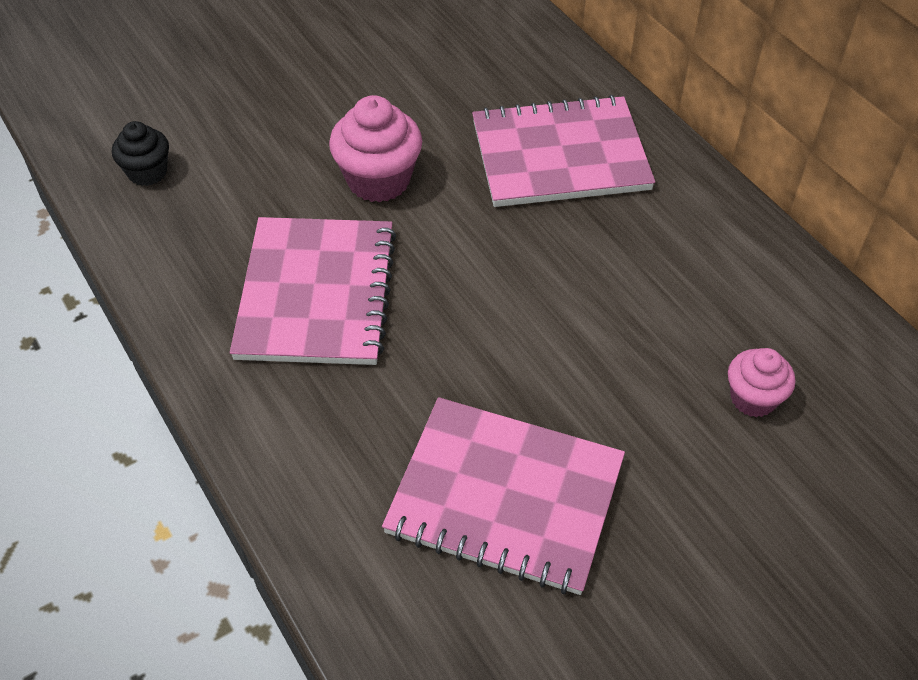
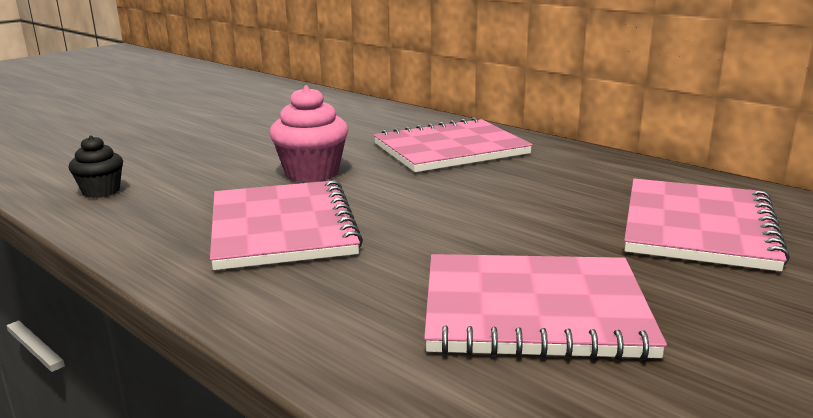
camera: 15 degrees left, 30 degrees down
(753, 398) = (698, 227): pink cupcake -> pink notebook

